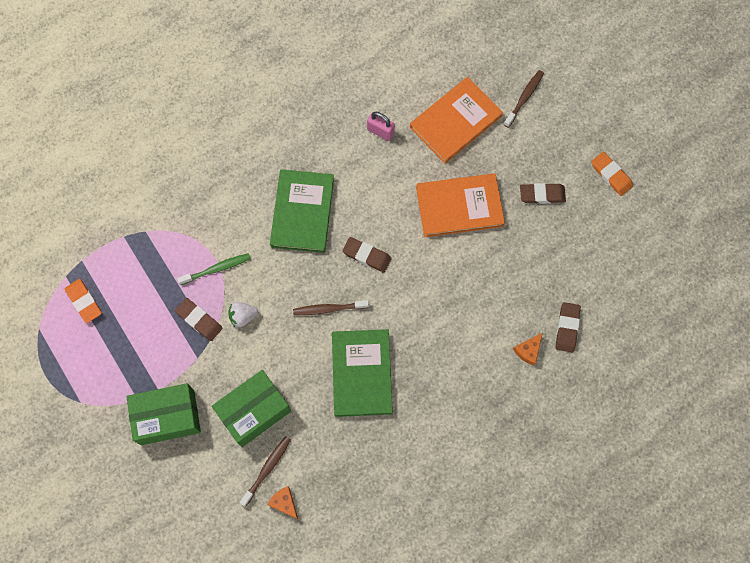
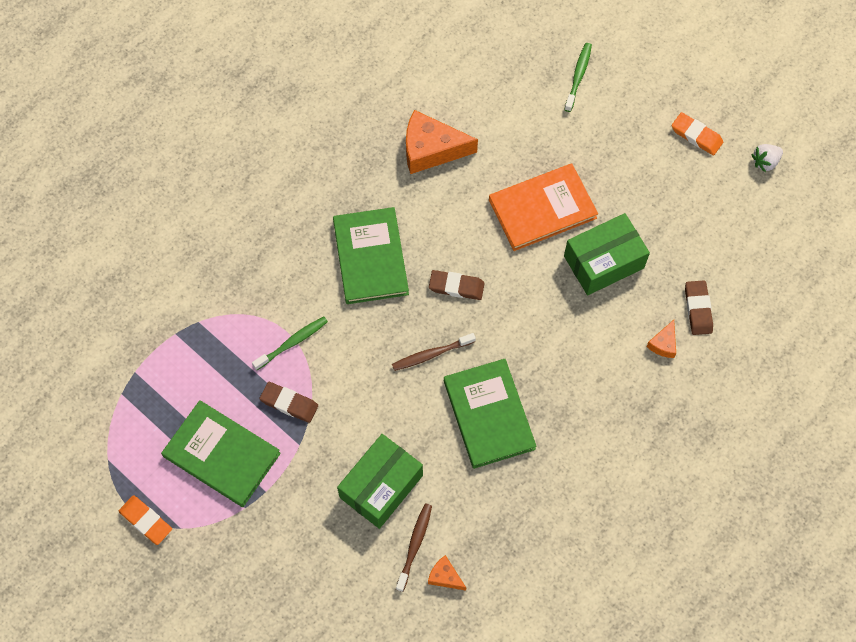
camera: 15 degrees left, 5 degrees down
(84, 301) = (151, 416): orange eraser -> orange eraser (146, 521)
(131, 349) = (221, 455): none -> green book
(167, 417) = (285, 518): green box -> green box (604, 262)
(243, 316) = (337, 387): white strawberry -> white strawberry (765, 162)
(380, 131) = (431, 149): pink padlock -> orange cheese
(455, 121) = (511, 119): orange book -> none
(524, 98) = (578, 76): brown toothbrush -> green toothbrush
(542, 195) = (628, 174): brown eraser -> none

